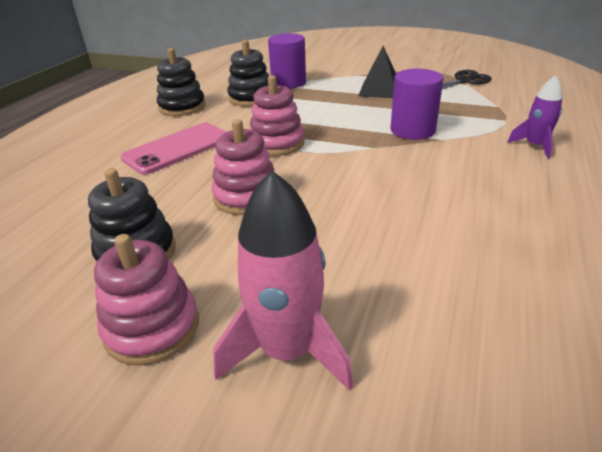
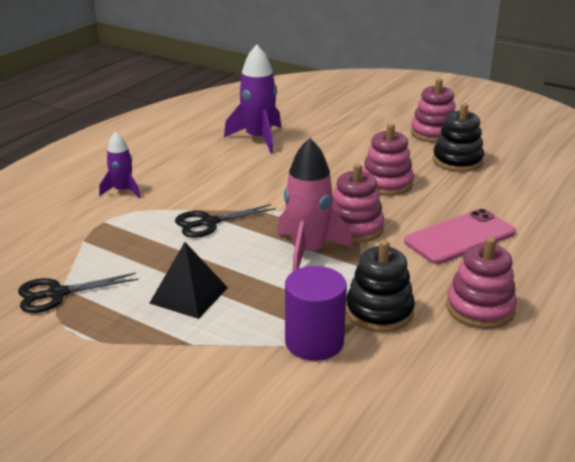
camera: 170 degrees left, 5 degrees down
(182, 107) = (480, 308): black stacking toy -> pink stacking toy
(287, 350) = (368, 121): pink rocket -> pink rocket (308, 252)
(412, 130) = (209, 223): purple cylinder -> black scissors
(466, 254) = (258, 138): none -> purple rocket

